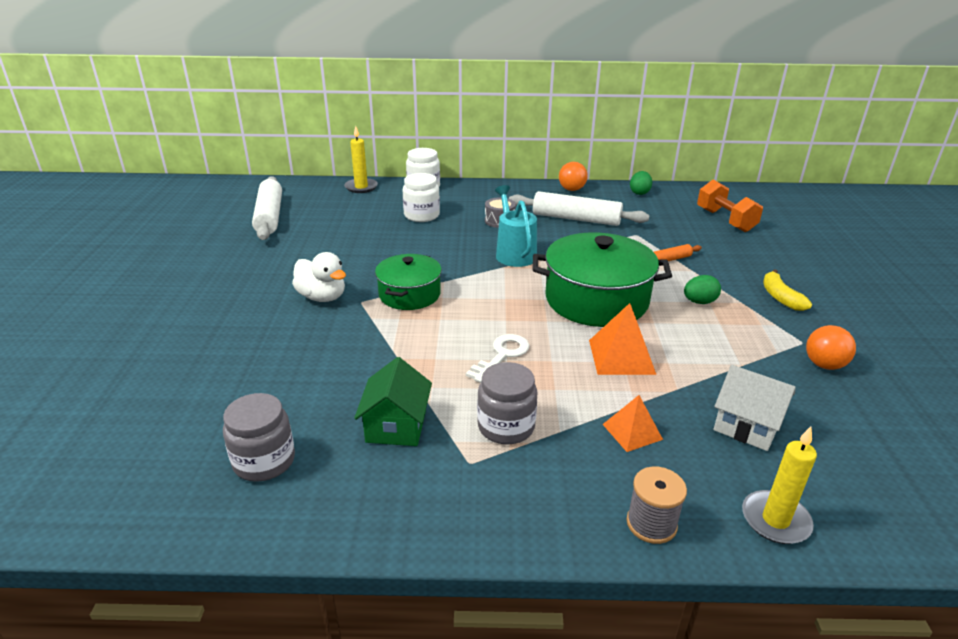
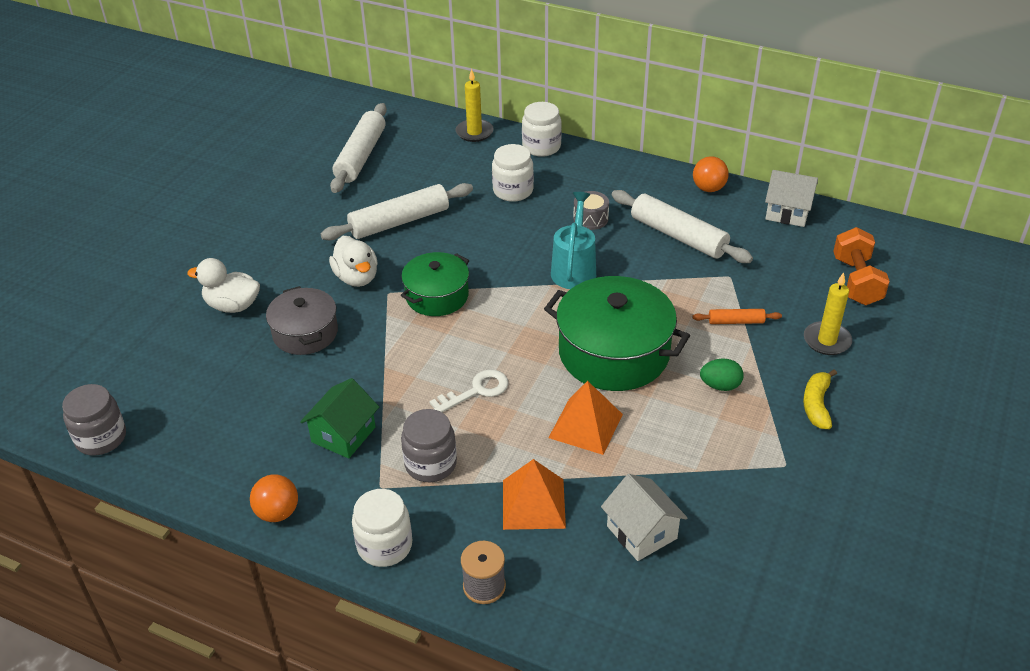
camera: 25 degrees right, 10 degrees up
(202, 345) = (232, 305): none -> white duck
(264, 461) = (230, 434): grey jar -> grey jar (101, 438)
(297, 350) = (305, 333): none -> grey pot
(336, 251) = (399, 222): none -> white rolling pin
(517, 519) = (384, 545): none -> white jar
(632, 431) = (533, 503): orange pyramid -> orange pyramid, size x1.53
(639, 193) = (787, 212): green egg -> white house
(775, 520) = (587, 619): yellow candle -> yellow candle (827, 340)
(824, 365) = (781, 496): orange ball -> orange ball (277, 512)

